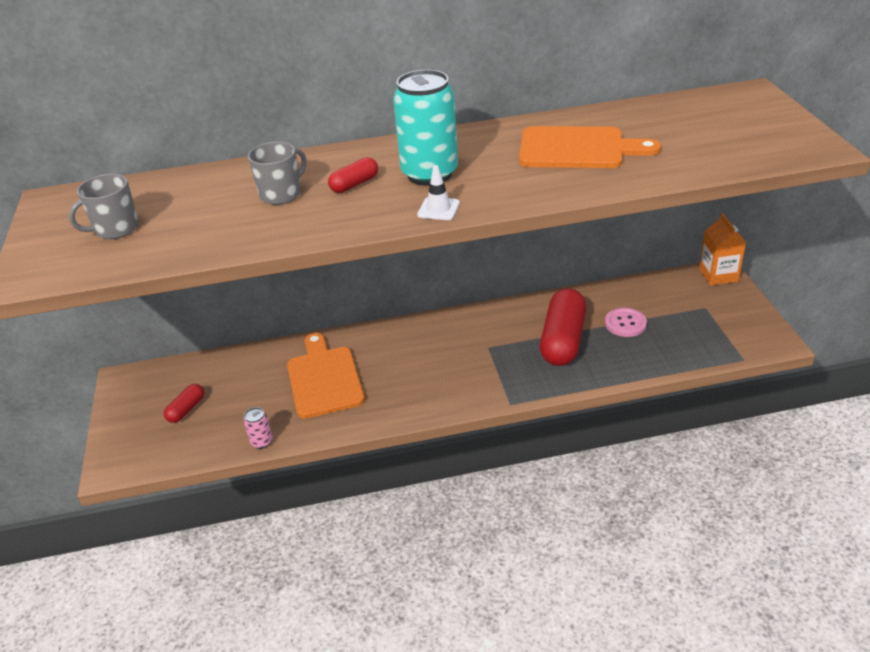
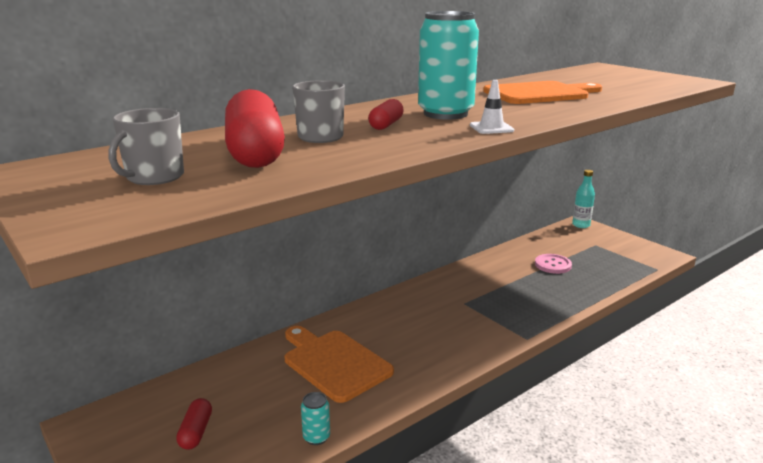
camera: 30 degrees left, 15 degrees down
(262, 442) = (316, 437): pink can -> turquoise can
(563, 340) = (519, 285): red capsule -> red capsule (255, 152)
(718, 275) = (581, 225): orange carton -> turquoise bottle

